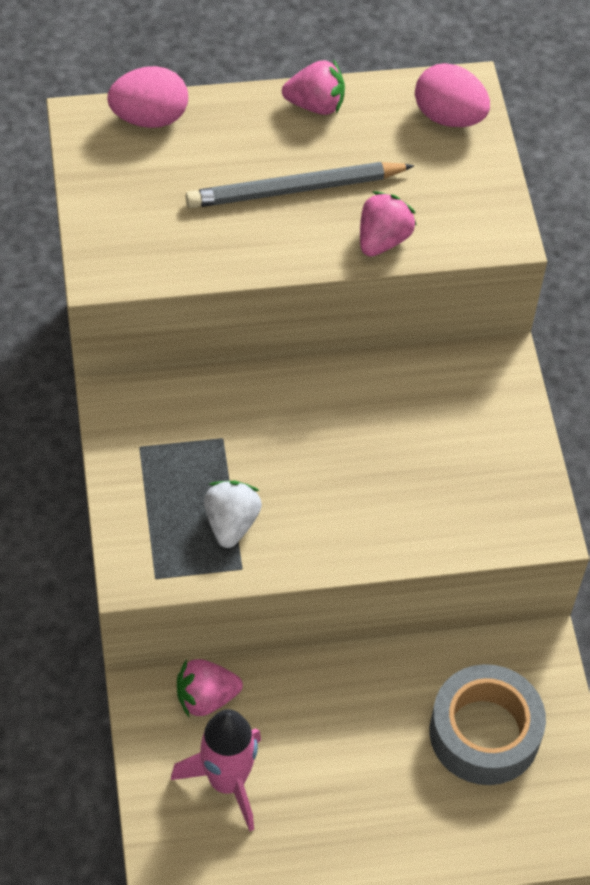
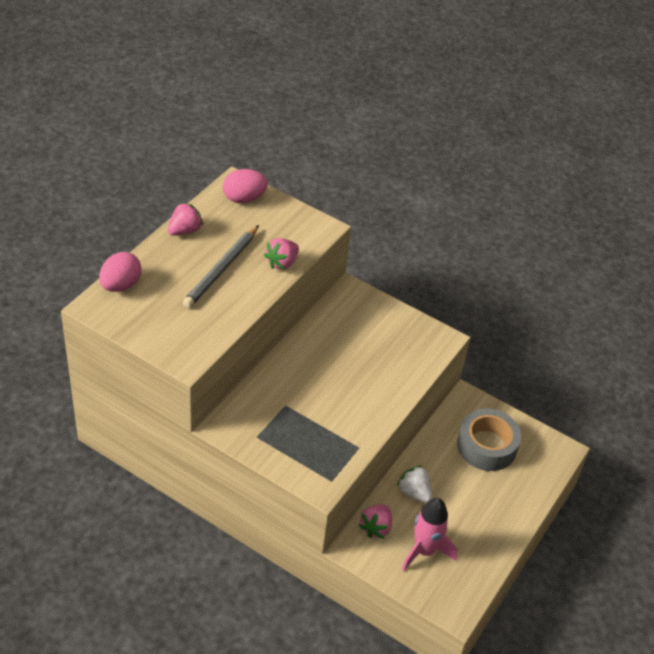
camera: 50 degrees left, 10 degrees down
(231, 523) = (332, 434): white strawberry -> white strawberry (414, 492)
(382, 240) = (282, 263): pink strawberry -> pink strawberry turned 120 degrees counterclockwise

